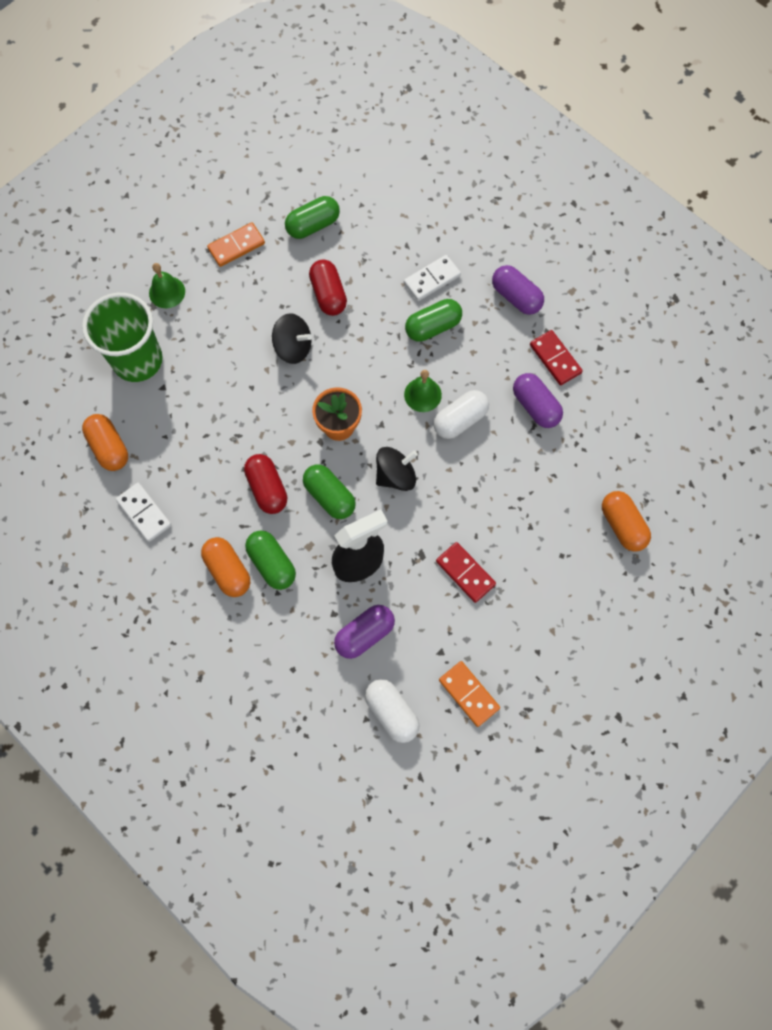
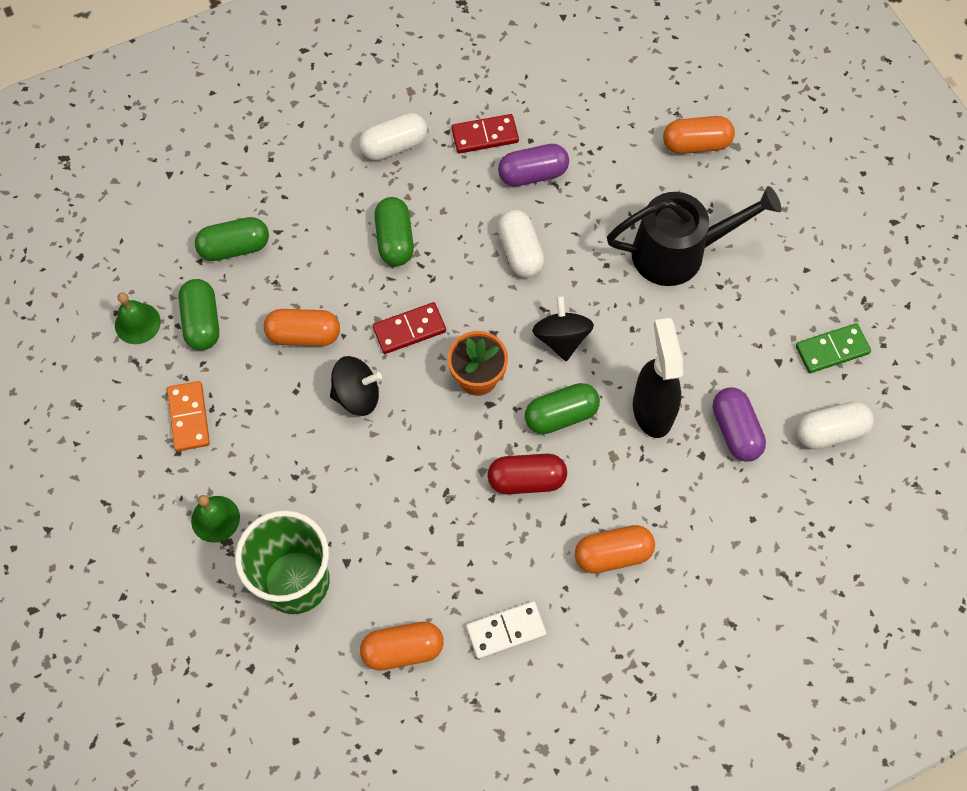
camera: 70 degrees left, 5 degrees down
(272, 563) = (621, 502): green capsule -> green capsule (235, 247)
(293, 348) = (357, 395): black spinning top -> black spinning top turned 45 degrees clockwise
(328, 295) = (304, 335): red capsule -> orange capsule
(422, 394) = (474, 278): green bell -> green bell (137, 323)
(432, 279) = (334, 220): white domino -> none
(465, 573) = (698, 307): red domino -> red domino (409, 330)
(468, 694) = (832, 350): orange domino -> green domino
(510, 542) = (679, 252): none -> black watering can
(516, 297) = (394, 146): purple capsule -> white capsule

